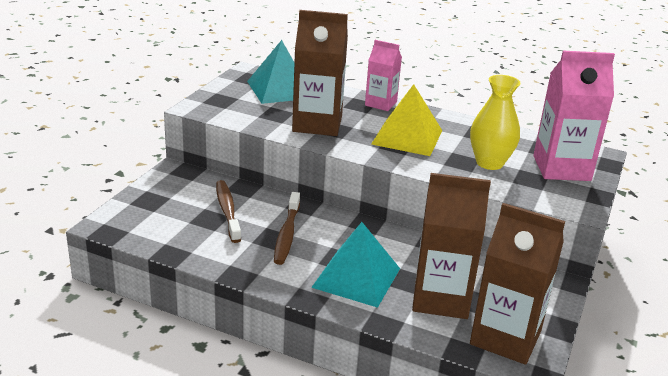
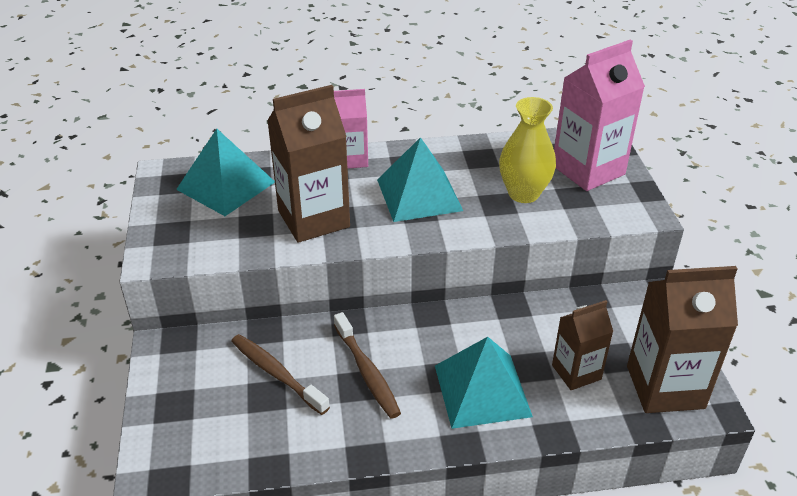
camera: 30 degrees left, 10 degrees up
(407, 137) = (419, 194): yellow pyramid -> turquoise pyramid
(441, 298) = (576, 372): brown carton -> brown carton, size x0.59

